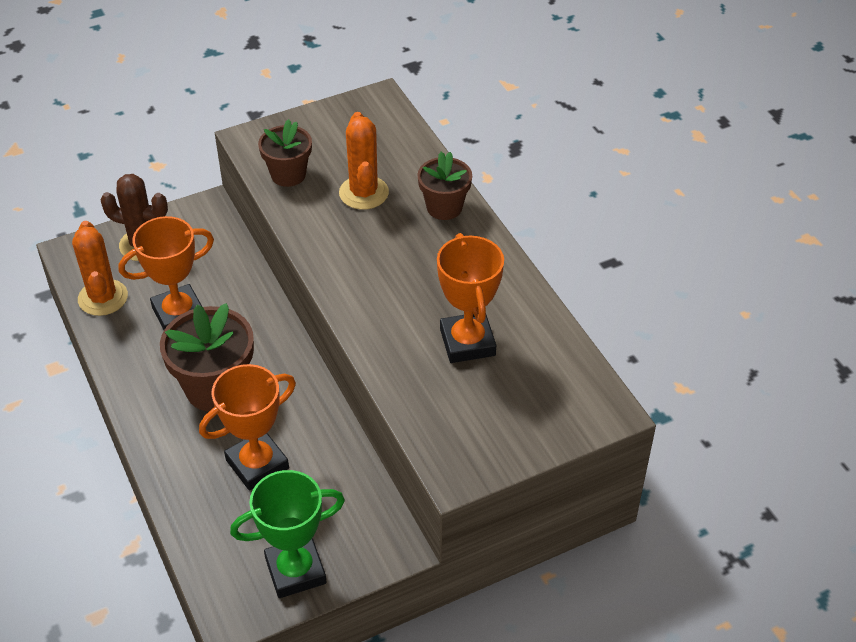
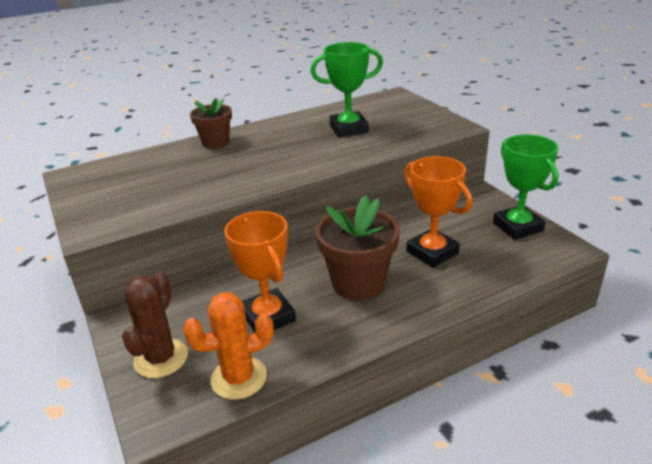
camera: 90 degrees left, 15 degrees down
(288, 174) = (153, 206): brown flower pot -> none
(363, 193) = (189, 172): orange cactus -> none
(467, 342) = (348, 129): orange trophy -> green trophy

